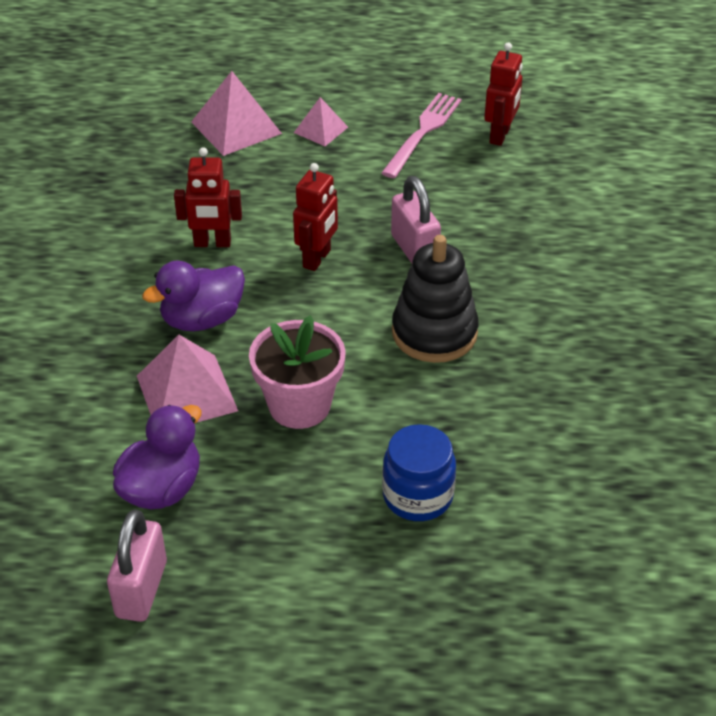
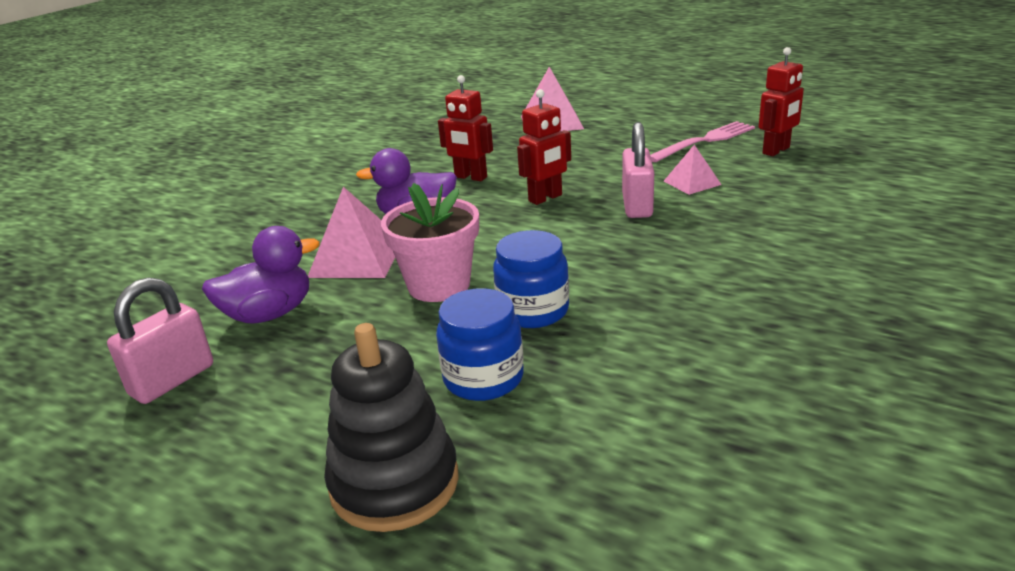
camera: 30 degrees right, 15 degrees down
(321, 129) = (617, 130): pink pyramid -> pink pyramid (692, 182)
(407, 411) = (533, 311): none -> blue jar
(434, 333) = (609, 261): black stacking toy -> black stacking toy (394, 483)

